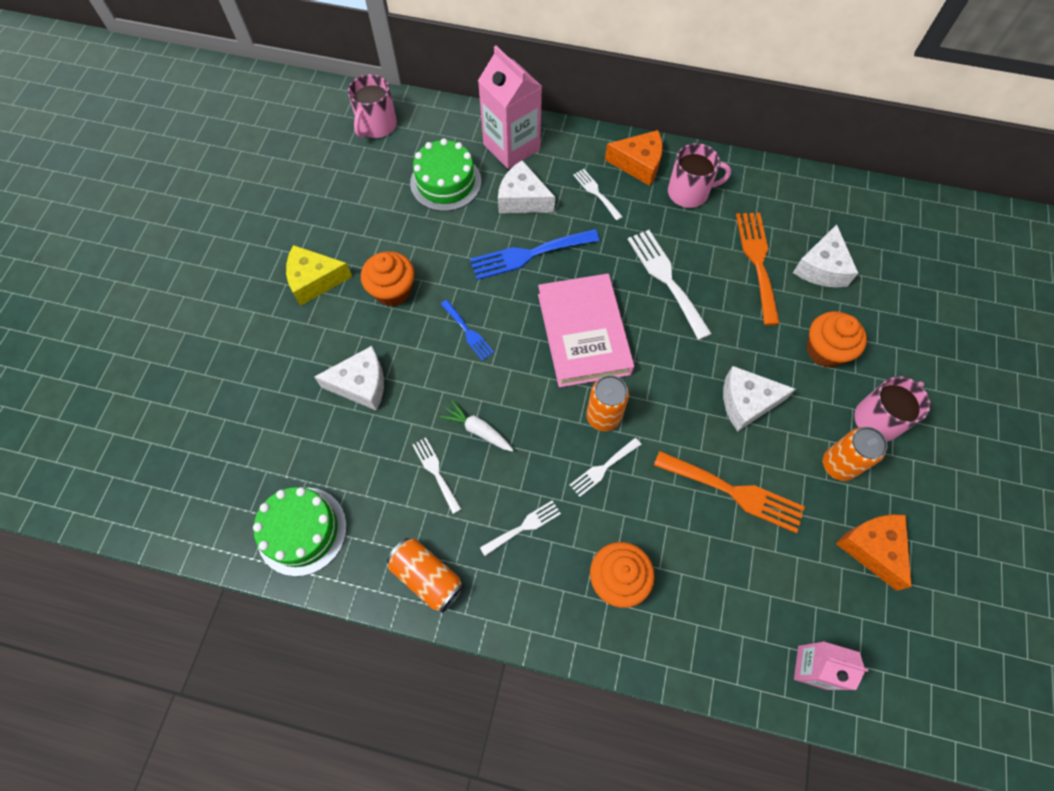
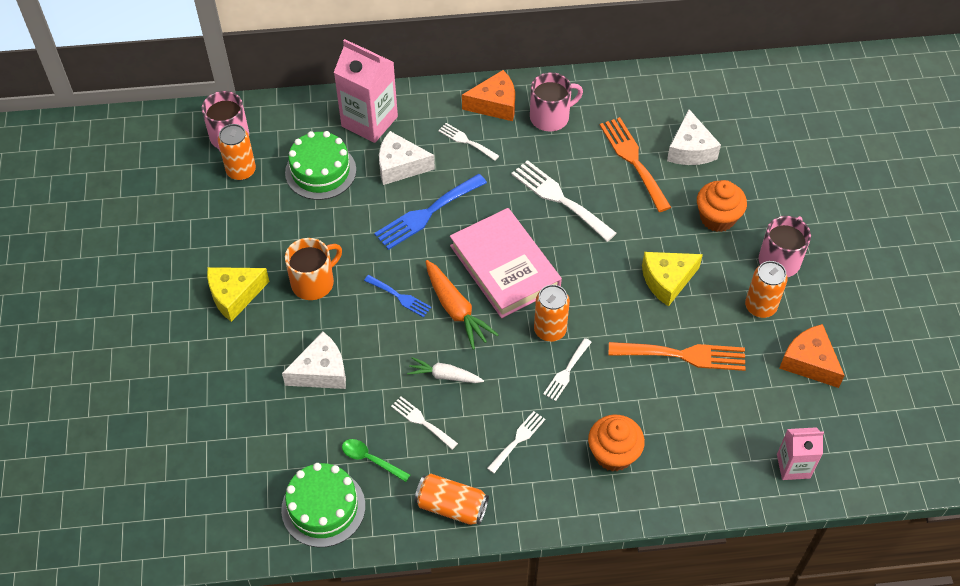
camera: 20 degrees left, 10 degrees down
(369, 495) = (371, 459): none -> green spoon
(373, 160) = (241, 171): none -> orange can
(392, 291) = (313, 282): orange cupcake -> orange mug
(517, 363) = (456, 310): none -> orange carrot
(746, 402) = (667, 280): white cheese -> yellow cheese

